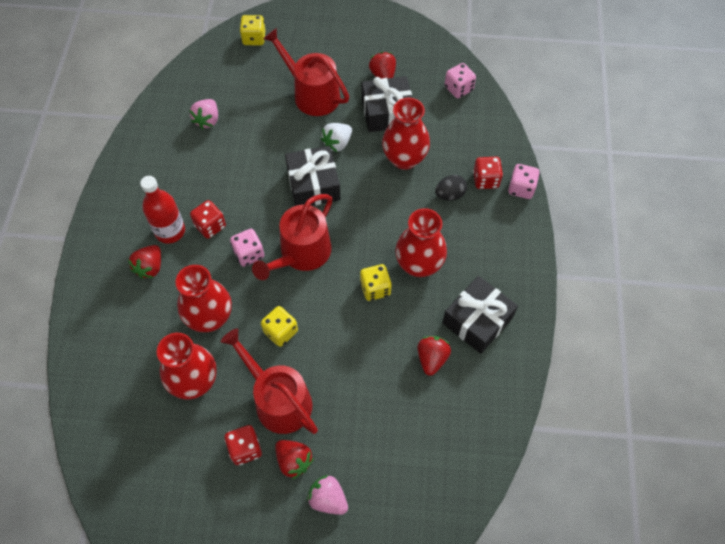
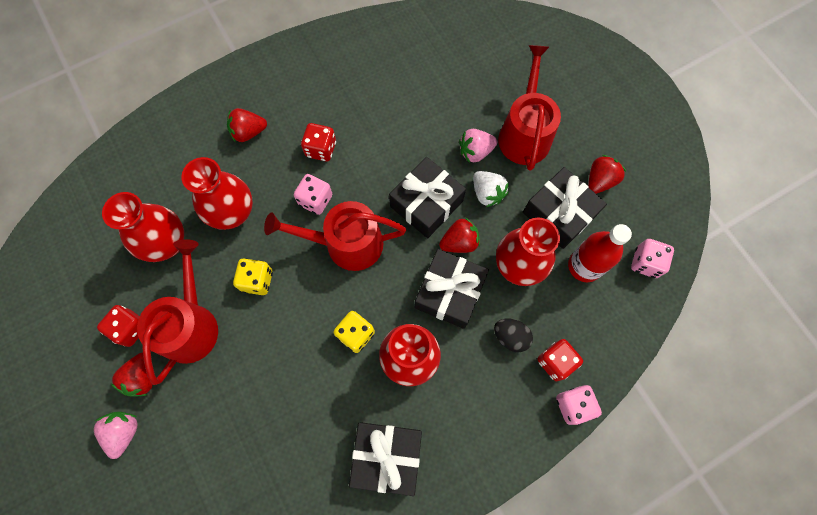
camera: 55 degrees right, 10 degrees up
(170, 231) = (293, 122): red bottle -> red bottle (584, 266)
(207, 120) = (425, 69): pink strawberry -> pink strawberry (475, 152)
(254, 38) = (545, 42): yellow dice -> none
(337, 143) = (487, 193): white strawberry -> white strawberry turned 135 degrees counterclockwise
(391, 211) = (449, 293): none -> black gift
(432, 358) = (317, 437): red strawberry -> red strawberry (459, 242)

